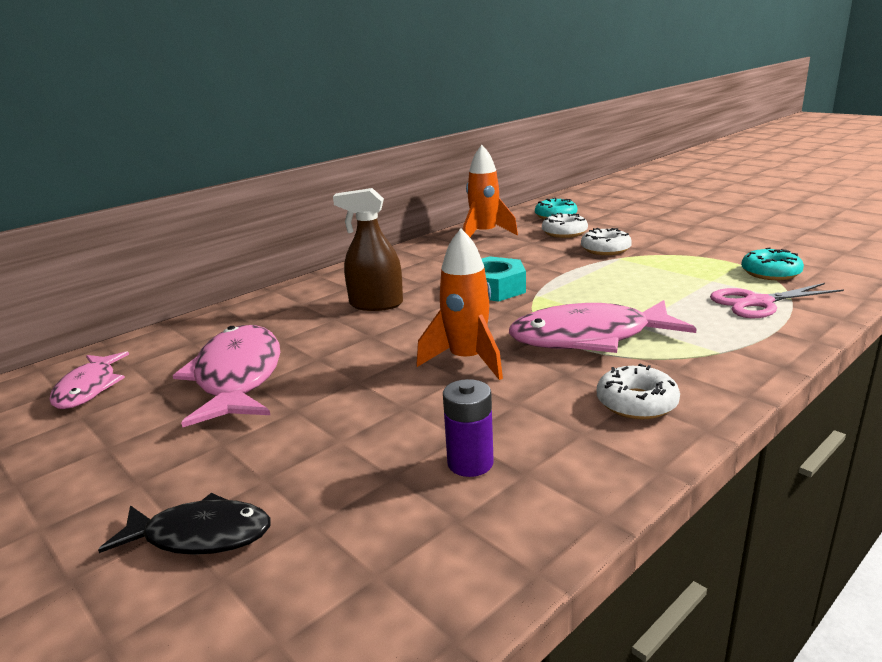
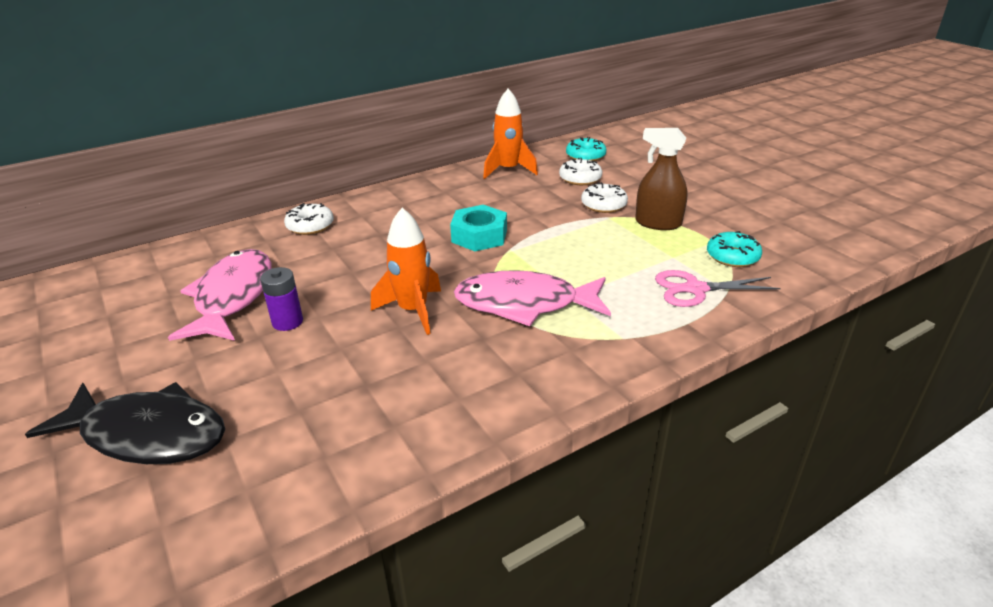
camera: 10 degrees right, 10 degrees up
(89, 388) = (122, 289): pink fish -> none
(200, 535) = (147, 434): black fish -> black fish, size x1.66
(376, 304) = (373, 238): brown spray bottle -> brown spray bottle (658, 223)
(470, 463) = (360, 409): purple battery -> purple battery (287, 322)
(636, 403) = (519, 377): white donut -> white donut (310, 226)

